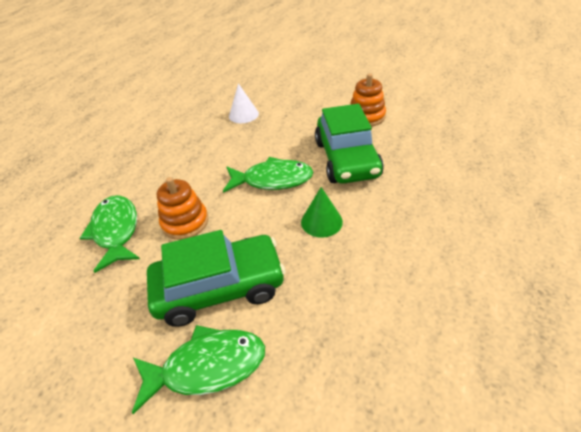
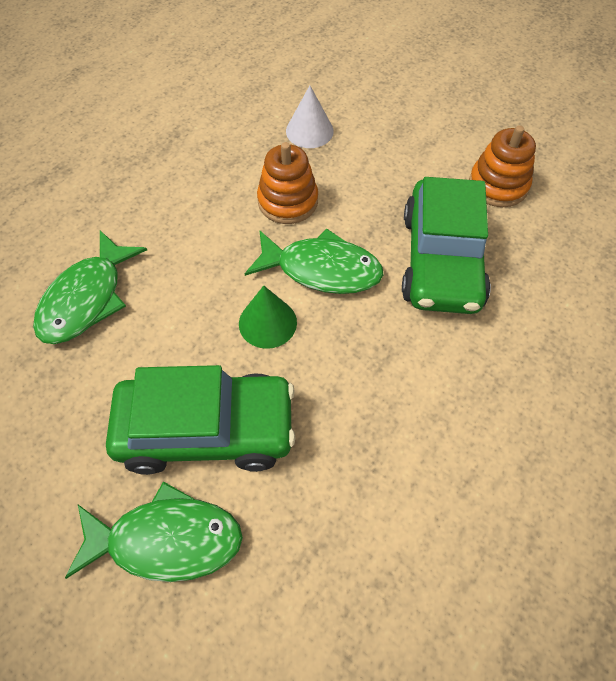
camera: 10 degrees right, 15 degrees up
(116, 231) = (87, 299): green fish -> green fish turned 150 degrees counterclockwise
(185, 222) = (182, 310): orange stacking toy -> orange stacking toy (288, 201)
(321, 221) = (371, 362): green cone -> green cone (267, 323)

